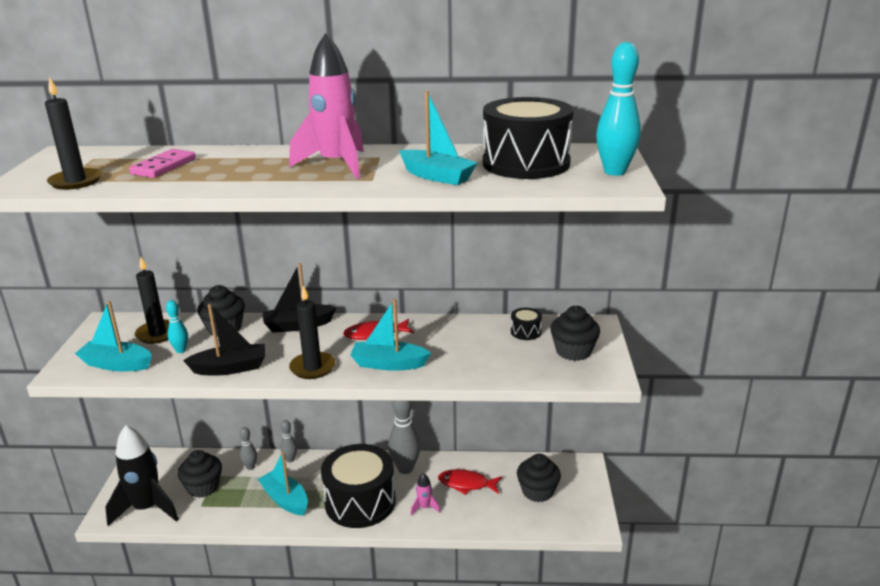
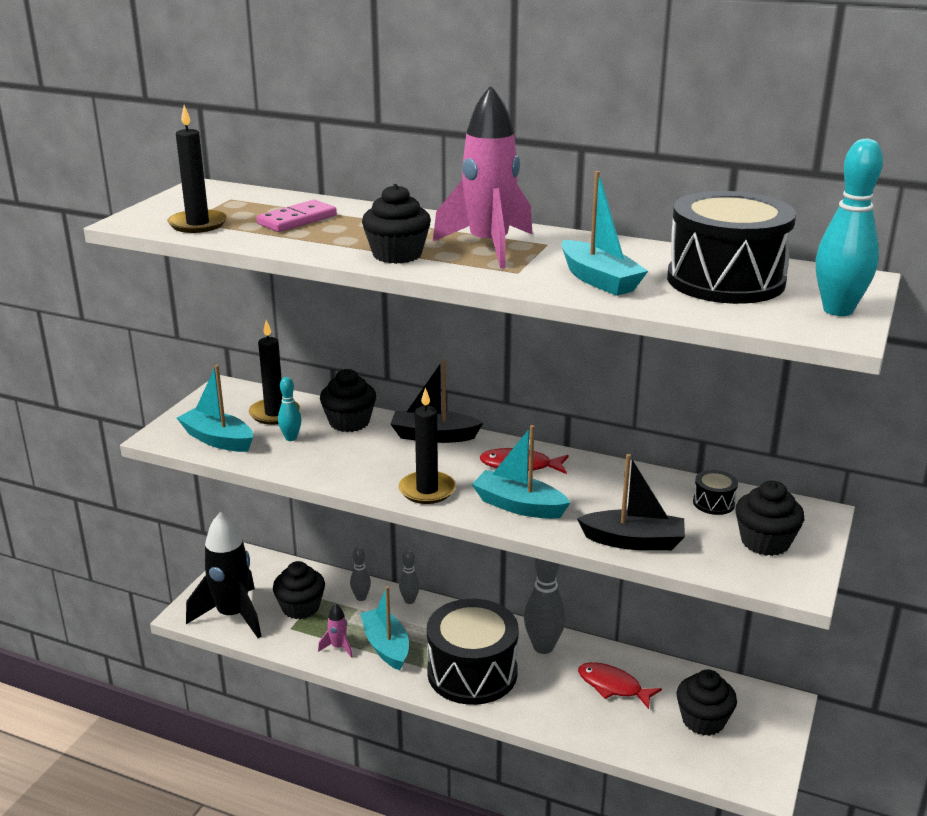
camera: 20 degrees right, 0 degrees up
(230, 368) = (335, 470): black boat -> black boat (633, 541)
(267, 181) = (397, 255): none -> black cupcake
(424, 507) = (548, 701): pink rocket -> pink rocket (338, 647)

